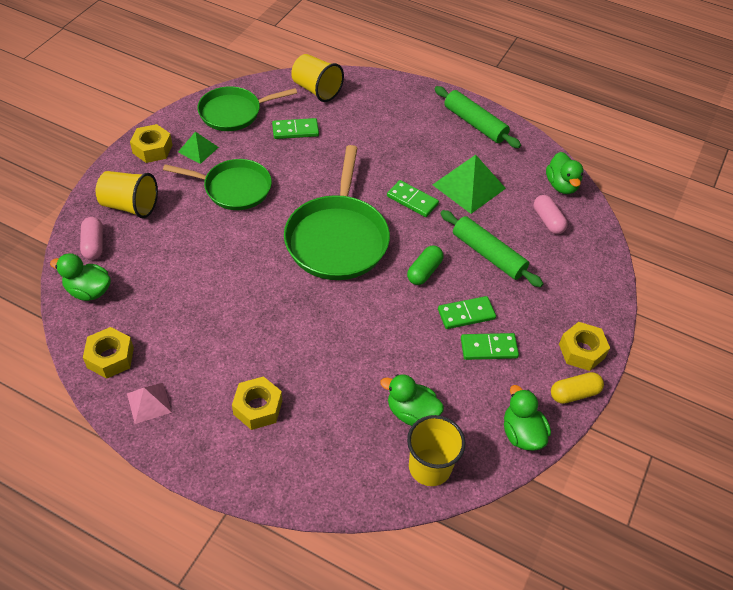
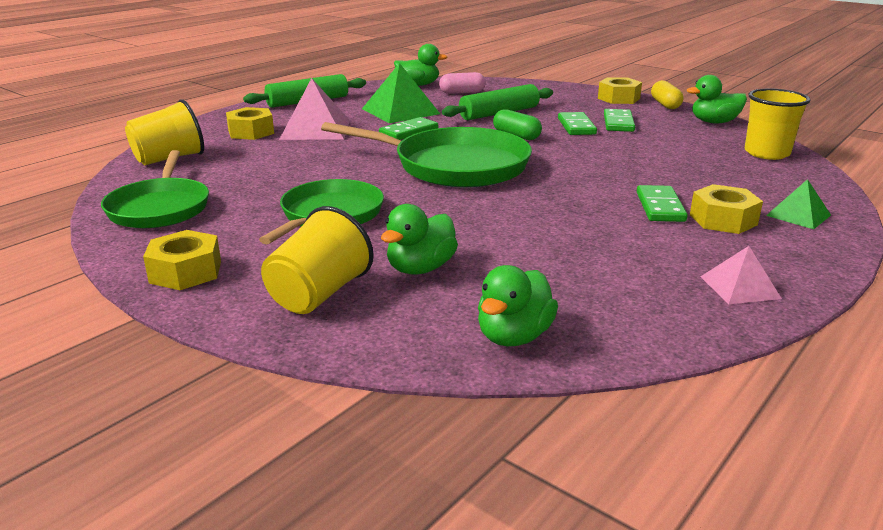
camera: 75 degrees left, 25 degrees down
(94, 245) = (400, 331): pink capsule -> none
(110, 357) = (661, 317): yellow nut -> yellow nut (251, 132)
(198, 149) = (221, 236): green pyramid -> green pyramid (798, 215)
(295, 130) = (240, 174): green domino -> green domino (660, 207)
(401, 145) = (315, 129): none -> pink pyramid
(411, 412) = (704, 154): green duck -> green duck (420, 268)

